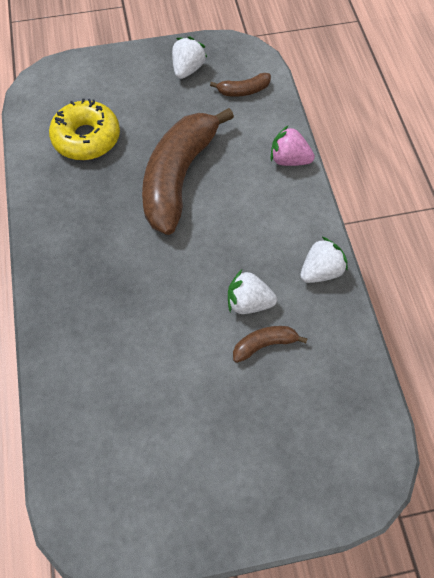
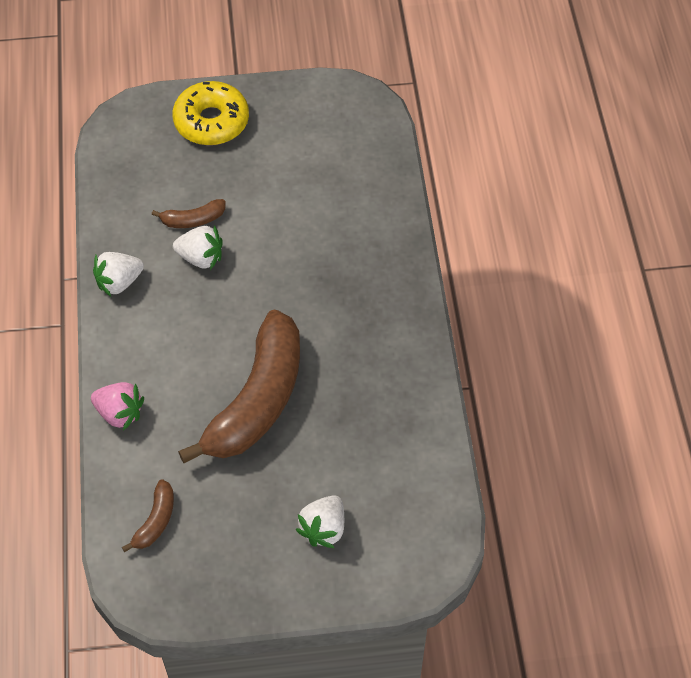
camera: 175 degrees left, 5 degrees down
(86, 138) = (369, 463): yellow donut -> yellow donut (211, 121)
(188, 69) = (227, 564): white strawberry -> white strawberry (323, 529)
(243, 91) = (155, 521): brown banana -> brown banana turned 120 degrees clockwise

